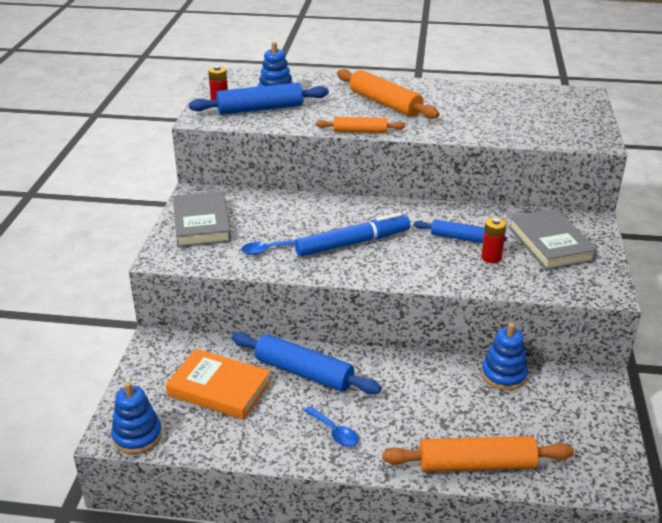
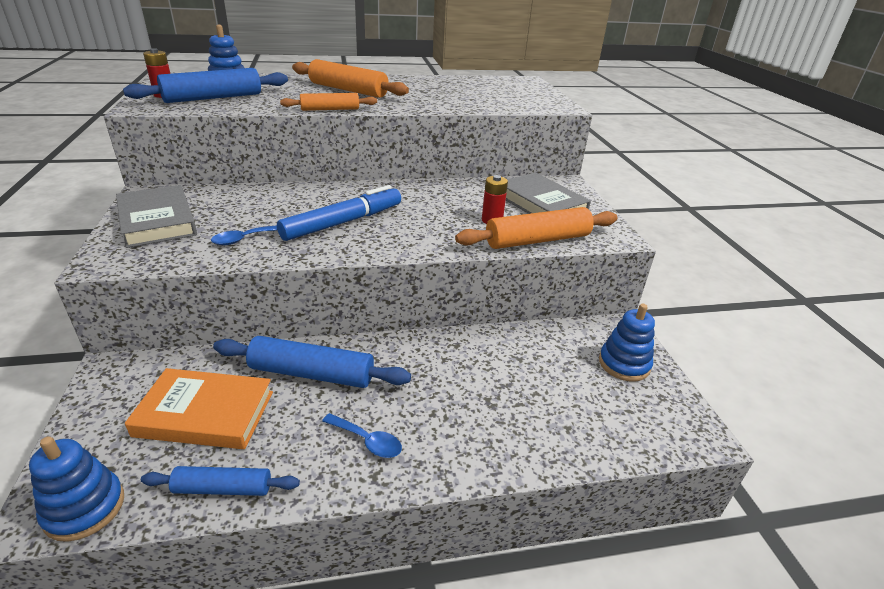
camera: 20 degrees left, 0 degrees up
(459, 238) = (452, 207): blue rolling pin -> blue rolling pin (223, 488)
(476, 464) = (545, 445): orange rolling pin -> orange rolling pin (537, 240)
(503, 375) = (529, 338): blue stacking toy -> blue stacking toy (624, 364)

